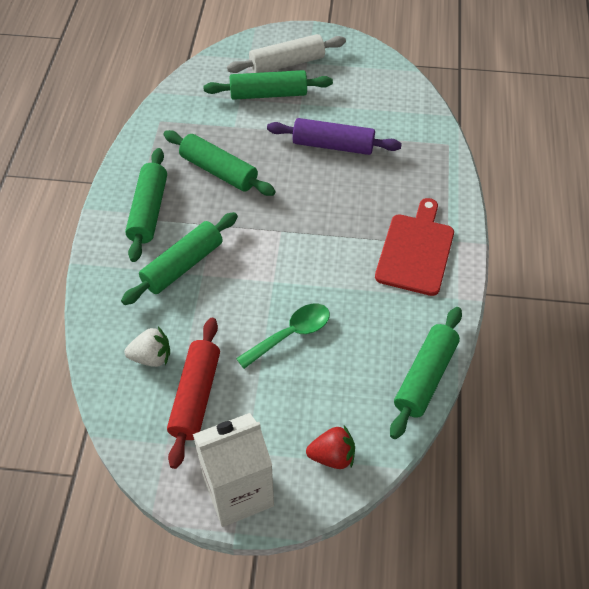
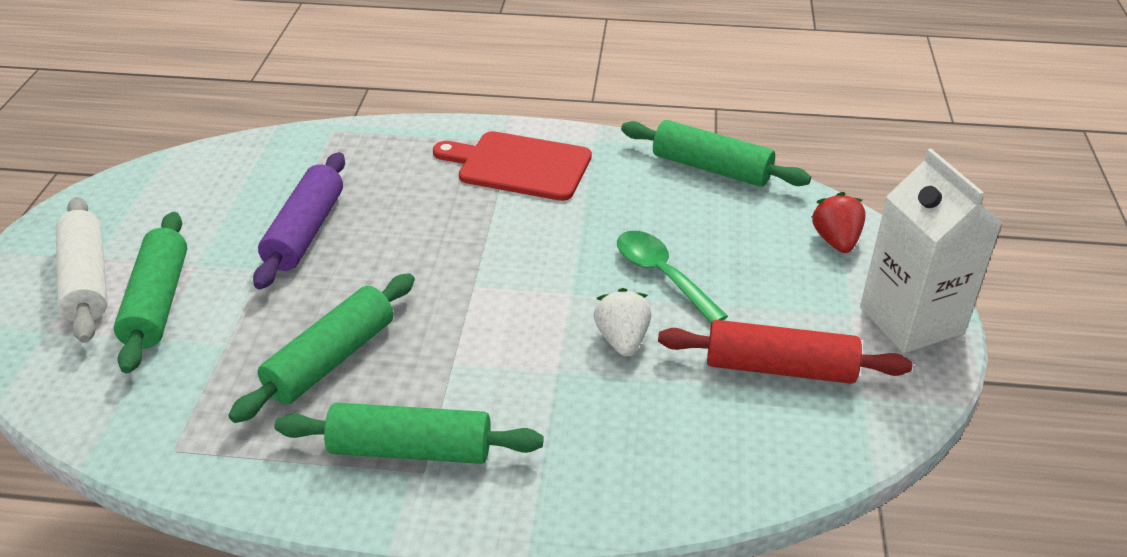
camera: 90 degrees left, 15 degrees down
(151, 357) = (720, 422): white strawberry -> white strawberry (622, 340)
(183, 265) = (537, 395): green rolling pin -> none

